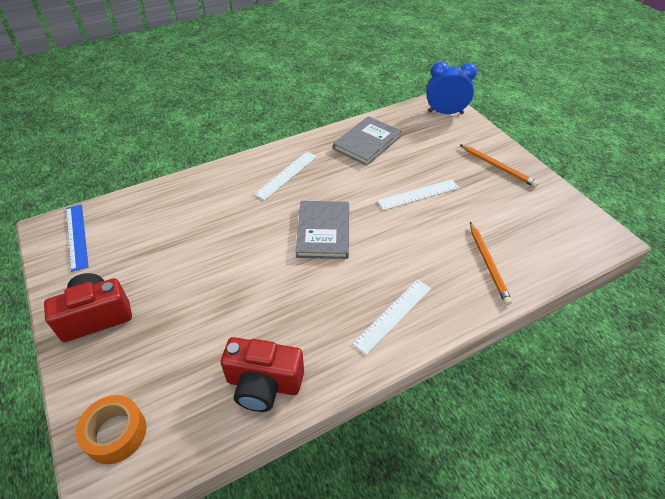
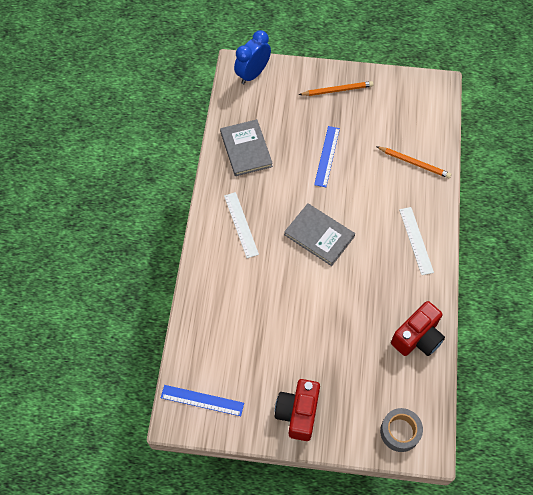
camera: 55 degrees left, 15 degrees up
(116, 433) = (400, 432): orange tape -> grey tape
(418, 194) = (327, 156): white ruler -> blue ruler

